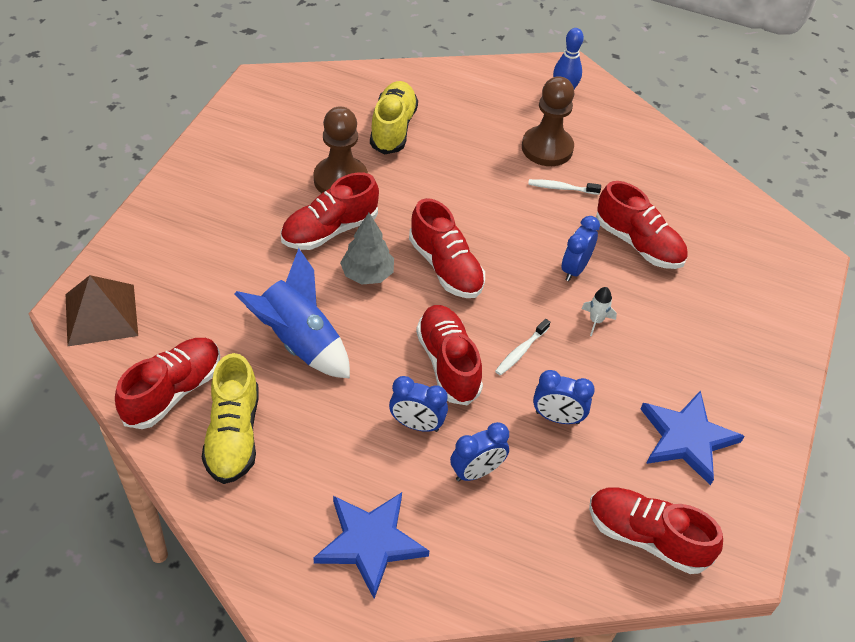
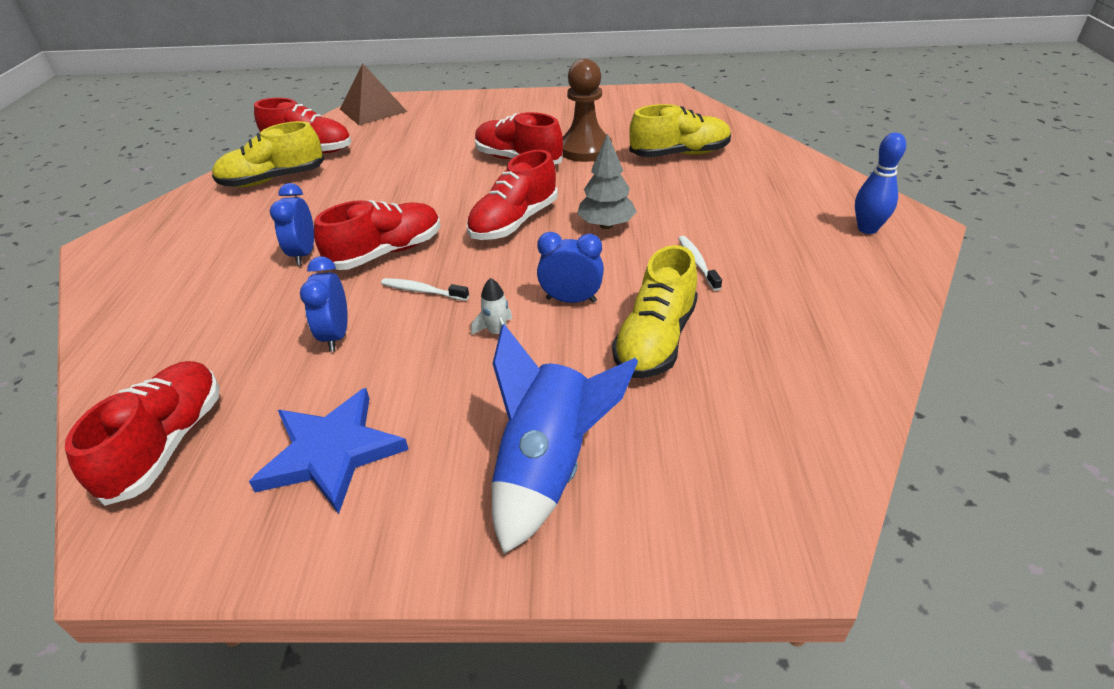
camera: 75 degrees right, 10 degrees down
(299, 342) = (380, 179): blue rocket -> blue rocket (548, 468)
(367, 274) = (477, 188): grey tree -> grey tree (606, 225)
(370, 543) = (166, 263): blue star -> none
(476, 472) = (252, 300): blue clock -> none
(547, 148) = (754, 239): brown pawn -> none
(638, 244) = (655, 340): red shoe -> yellow shoe

